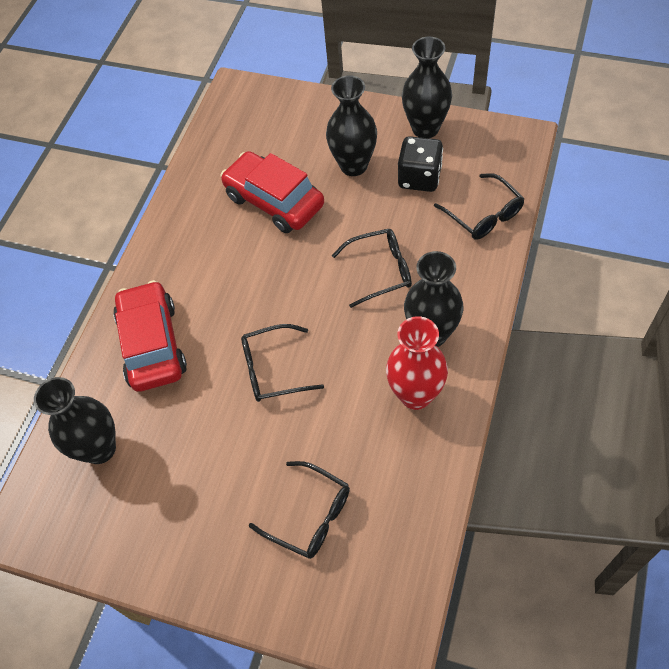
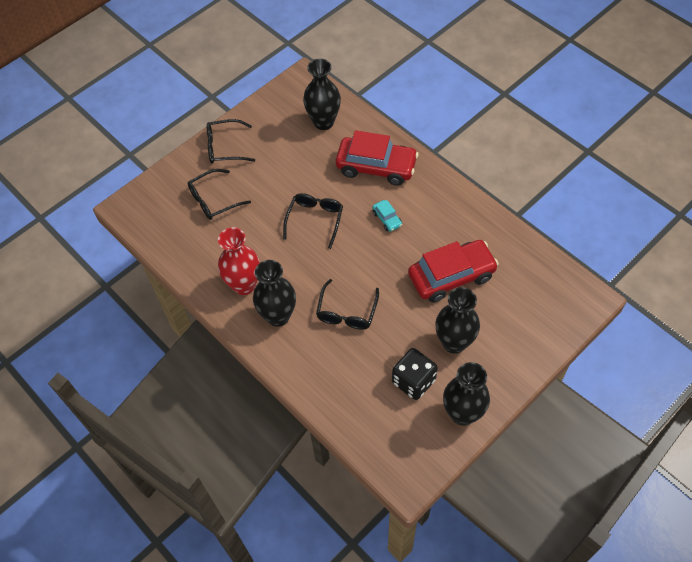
camera: 115 degrees right, 0 degrees up
(229, 294) = (387, 219): none -> turquoise car
(483, 215) = (350, 404): black glasses -> black glasses (225, 147)

